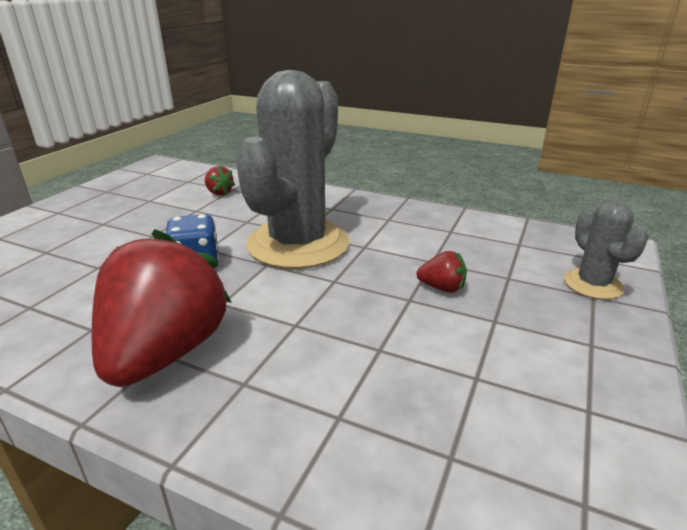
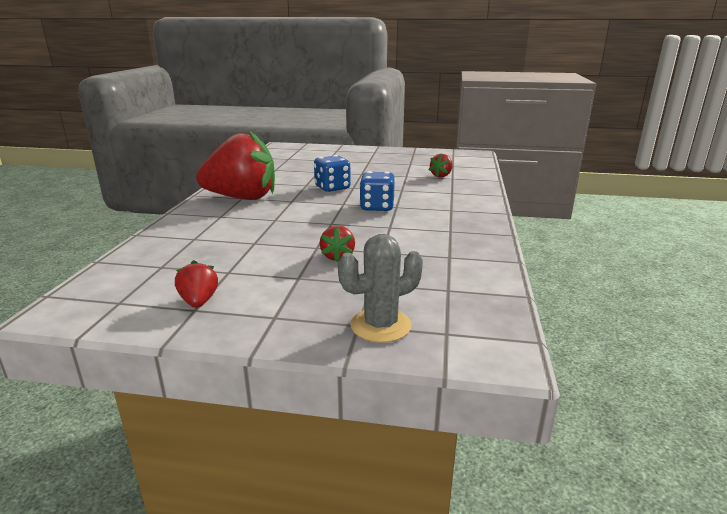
camera: 75 degrees right, 5 degrees down
(298, 244) = (377, 207): grey cactus -> blue dice
(569, 405) = (199, 302): none -> red strawberry

